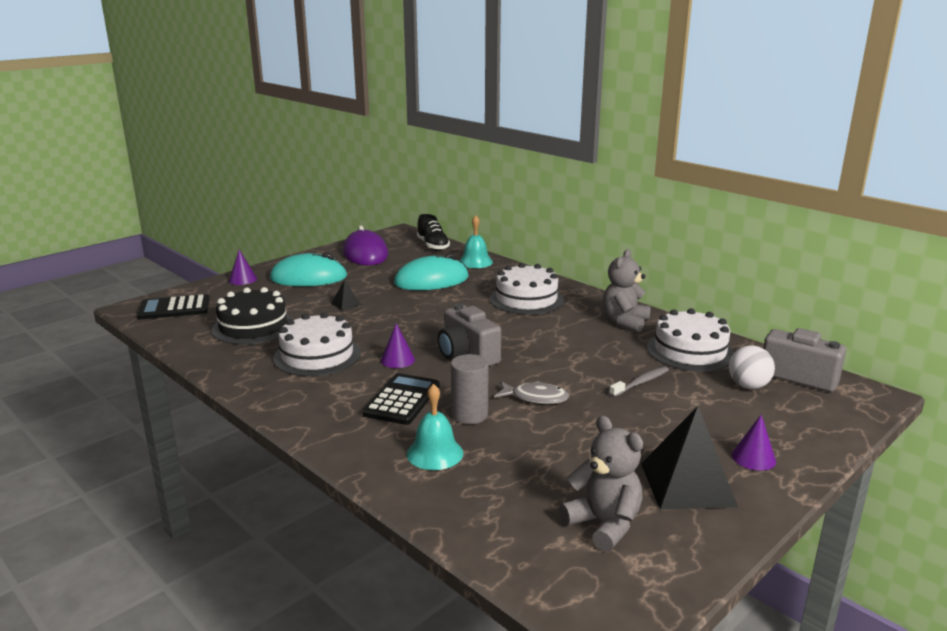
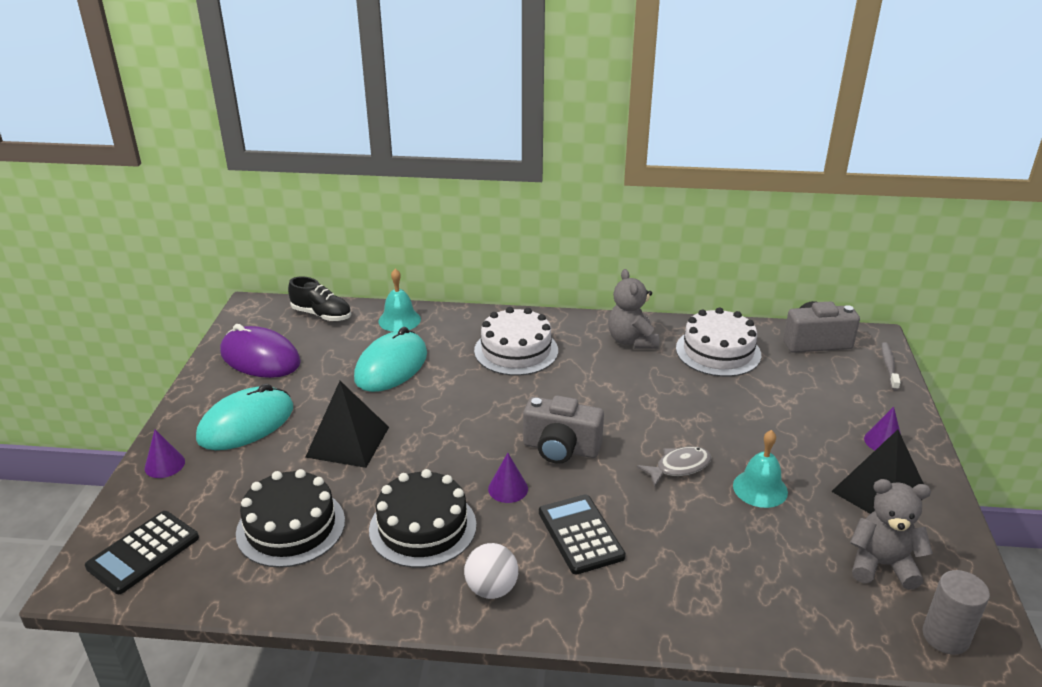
camera: 40 degrees left, 10 degrees up
(317, 355) = (423, 527): white cake -> black cake
(346, 304) = (348, 441): black pyramid -> black pyramid, size x2.24
(435, 453) = (688, 576): turquoise bell -> turquoise bell (760, 488)
(469, 415) = (657, 517): grey cylinder -> grey cylinder (945, 636)
(641, 383) = (729, 406): grey toothbrush -> grey toothbrush (889, 366)
(748, 386) = (798, 370): white ball -> white ball (491, 589)

